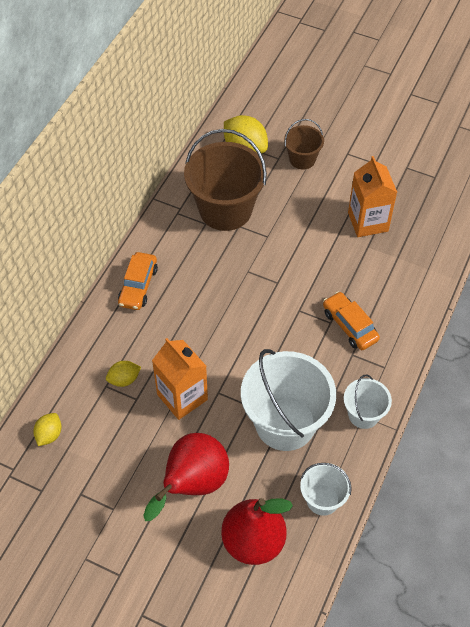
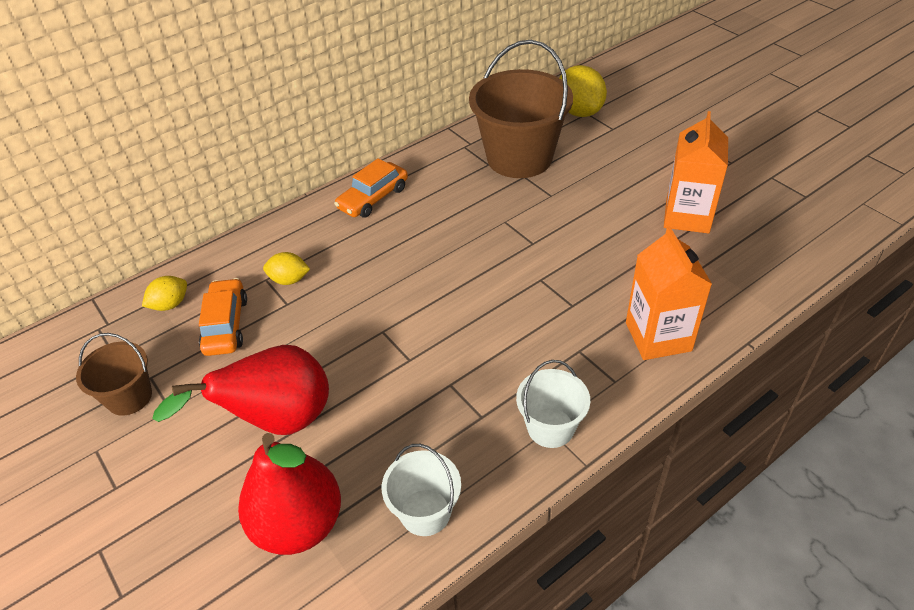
camera: 30 degrees right, 10 degrees down
(182, 397) = (338, 320): orange carton -> orange carton (658, 337)
(285, 423) = (439, 396): white bucket -> none
(302, 159) = (641, 136): brown bucket -> brown bucket (129, 397)
(349, 325) = (596, 317): orange car -> orange car (226, 325)

